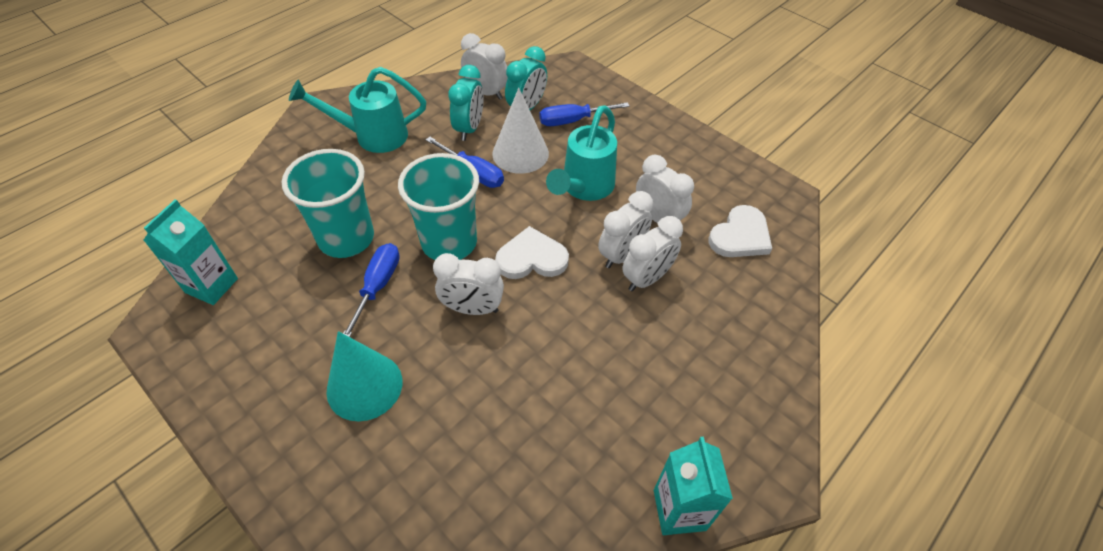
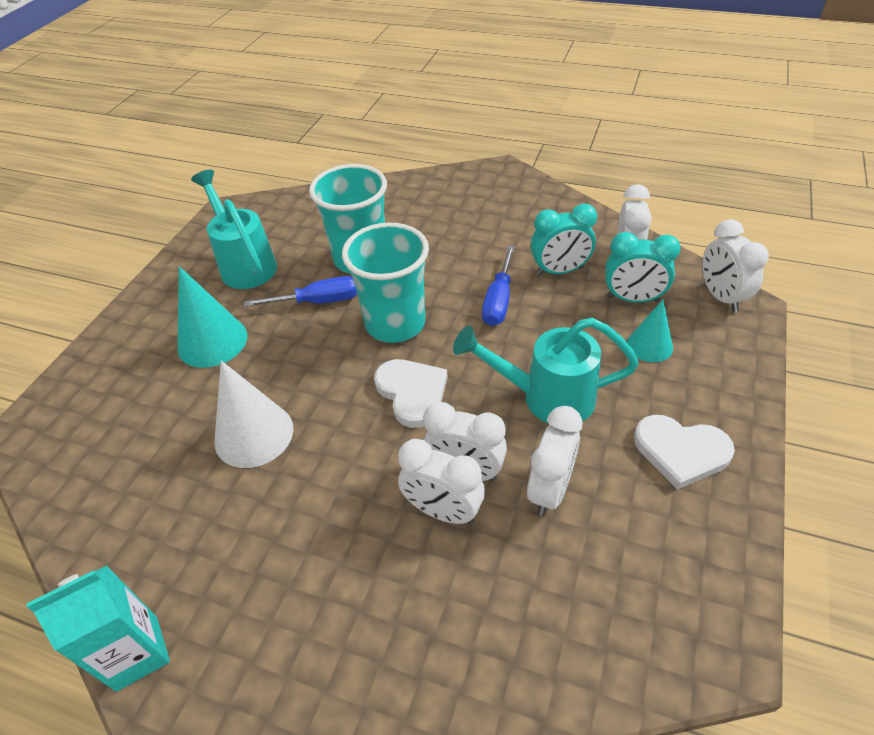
camera: 70 degrees right, 5 degrees down
(212, 285) = (274, 216): turquoise carton -> none
(372, 136) = (493, 216): turquoise watering can -> turquoise watering can (245, 263)
(472, 309) = (324, 374): white clock -> white clock (721, 297)
(520, 153) = (556, 323): white cone -> white cone (254, 434)
(573, 121) = (649, 345): blue screwdriver -> turquoise cone
(740, 236) = (585, 602): white heart -> white heart (681, 451)

